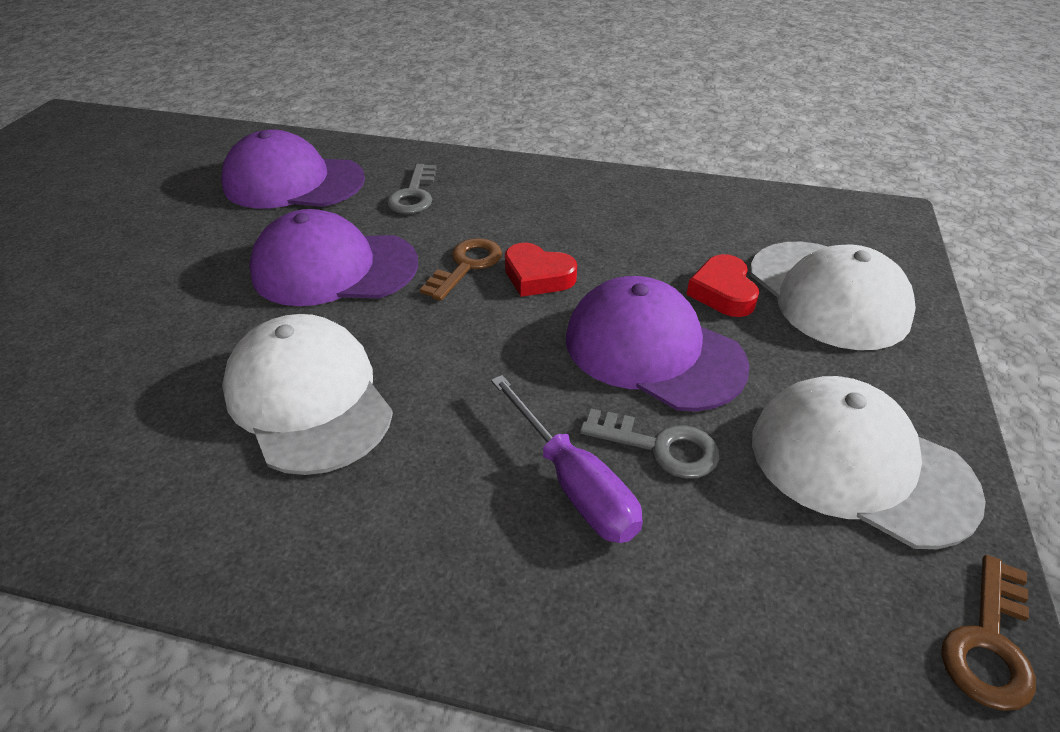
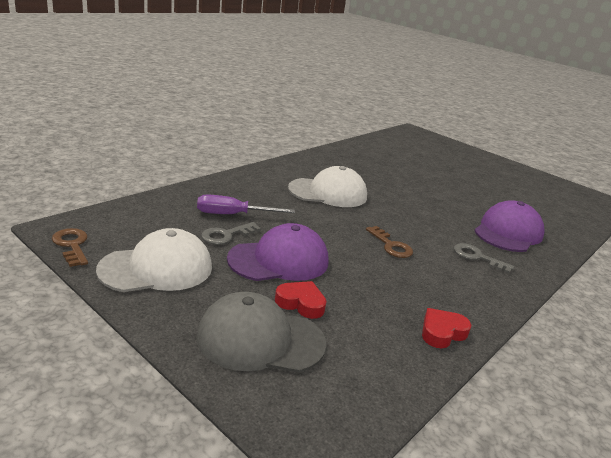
camera: 115 degrees right, 15 degrees down
(334, 268) = (413, 219): purple cap -> none
(537, 276) = (366, 258): red heart -> red heart (442, 332)
(828, 294) = (260, 339): white cap -> grey cap

